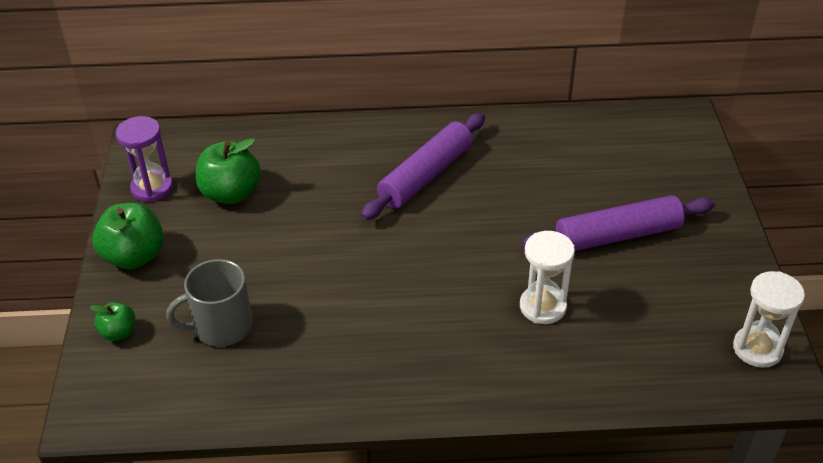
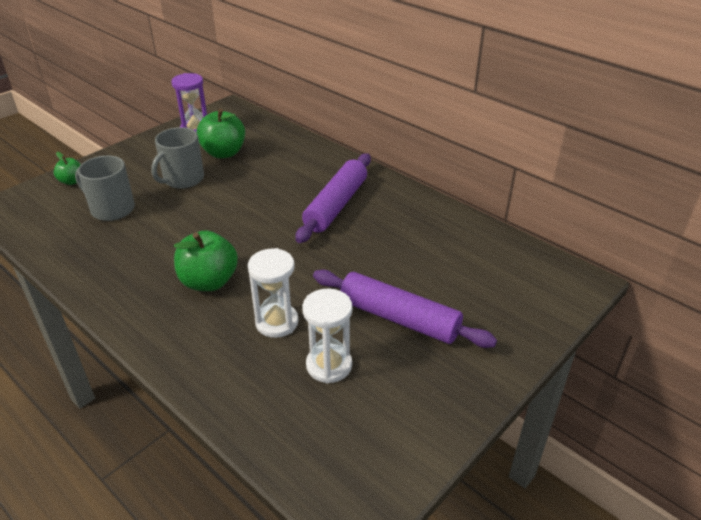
camera: 45 degrees right, 5 degrees down
(134, 256) = (136, 154): green apple -> green apple (209, 281)
(239, 247) = (183, 179): none -> grey mug
(426, 176) = (336, 205): purple rolling pin -> purple rolling pin turned 60 degrees counterclockwise
(757, 349) = (374, 472): white hourglass -> white hourglass (329, 365)

